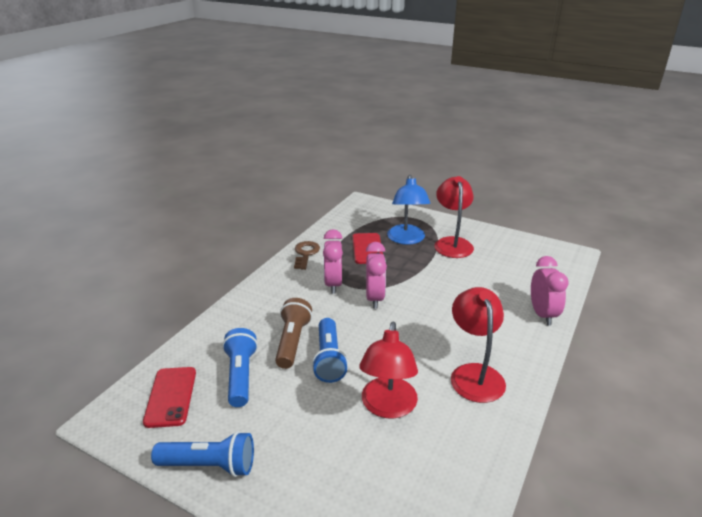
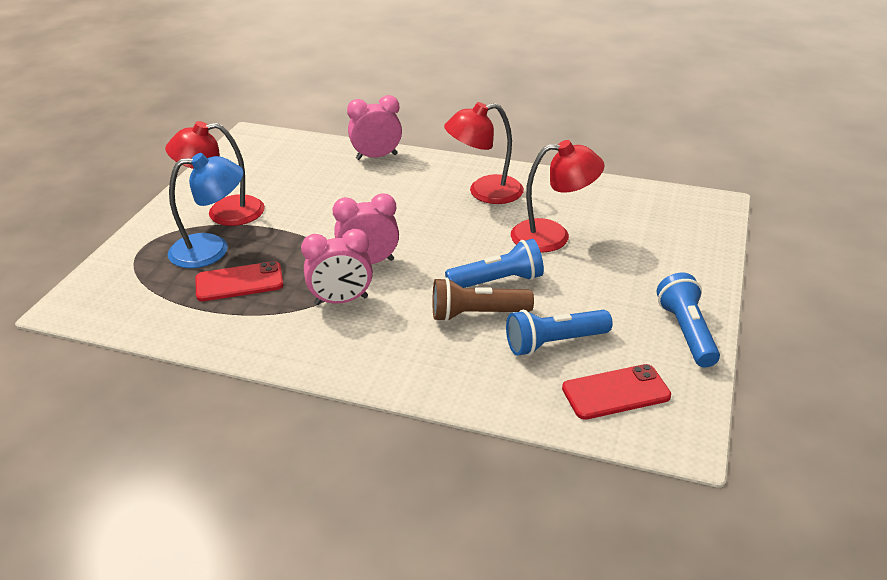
camera: 100 degrees left, 5 degrees up
(305, 254) = (256, 342): brown key -> none

